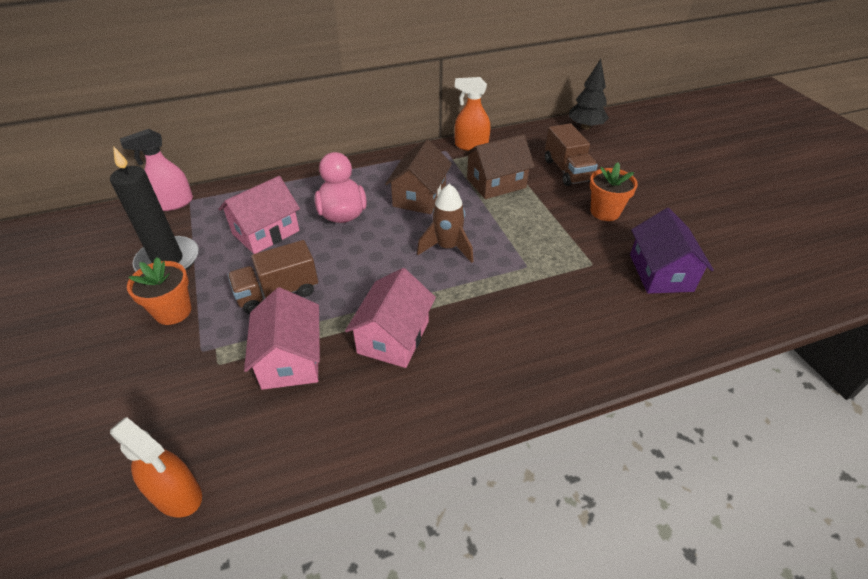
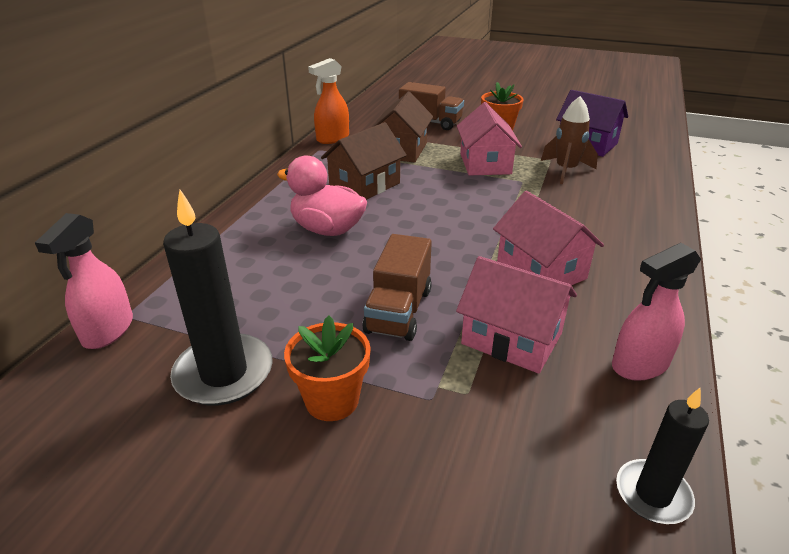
camera: 50 degrees left, 10 degrees down
(177, 495) = (653, 494): orange spray bottle -> black candle
(266, 232) = (283, 283): pink house -> pink house (485, 163)
(313, 441) = (639, 365): none -> pink spray bottle
(419, 196) = (364, 185): brown house -> brown house turned 75 degrees clockwise
(447, 247) = (454, 201): brown rocket -> brown rocket (566, 170)
(585, 127) = (388, 96): black tree -> none

